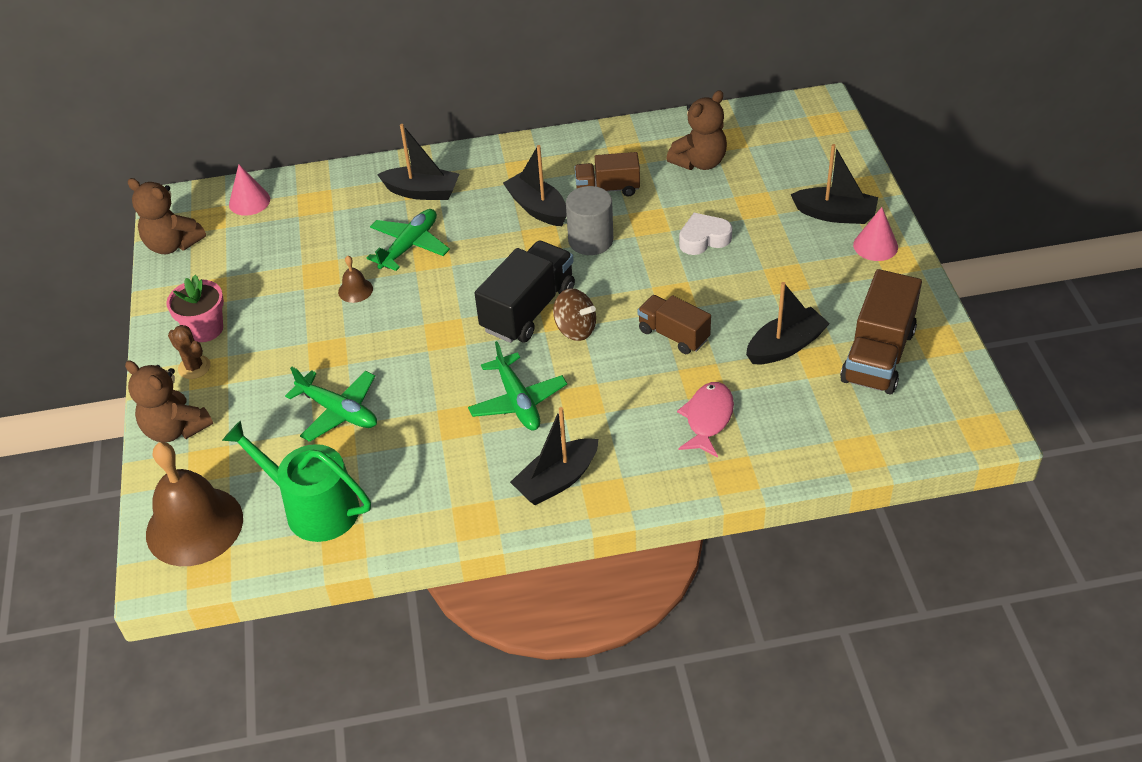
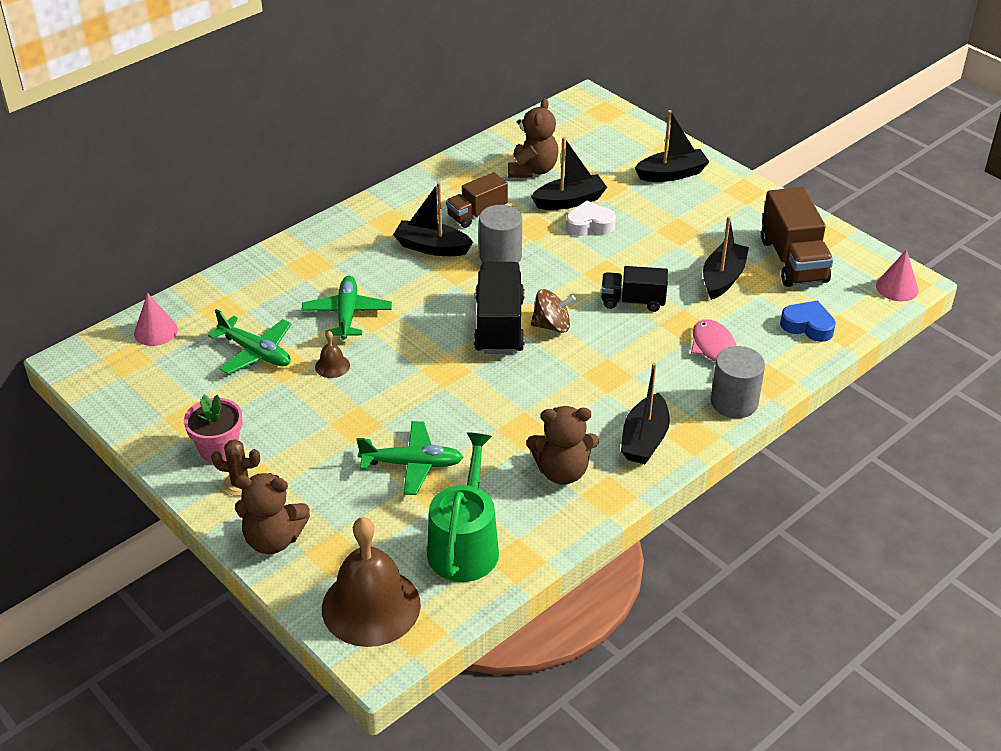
camera: 35 degrees left, 5 degrees down
(173, 244) = (113, 393): brown teddy bear -> brown teddy bear (562, 471)
(314, 508) = (465, 545): green watering can -> green watering can turned 105 degrees clockwise
(422, 192) = (316, 269): black boat -> black boat (569, 201)
(518, 401) = (557, 396): green plane -> green plane (256, 352)
(673, 335) = (633, 301): brown truck -> black truck
(677, 481) = (734, 402): none -> grey cylinder
(703, 239) = (589, 224): white heart -> white heart turned 45 degrees clockwise
(827, 433) = (807, 326): none -> blue heart
(875, 245) = (721, 186): pink cone -> pink cone (897, 288)

